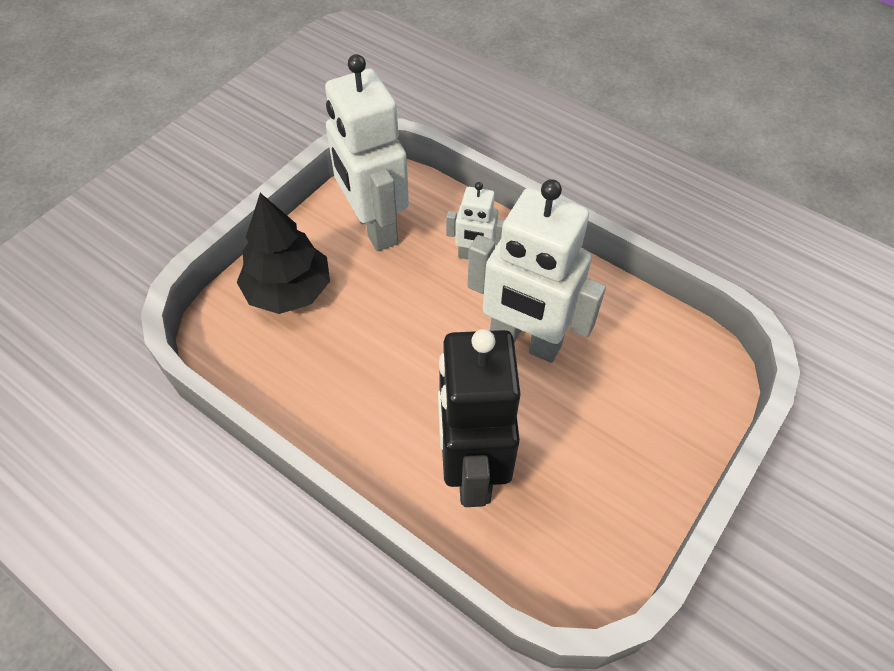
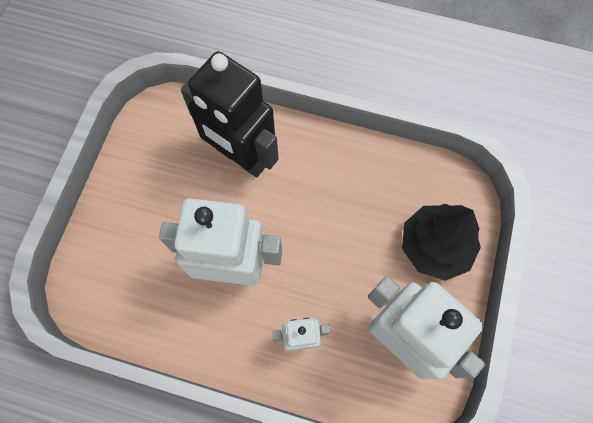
camera: 160 degrees right, 15 degrees up
(471, 468) = (241, 157): black robot -> black robot turned 150 degrees clockwise

